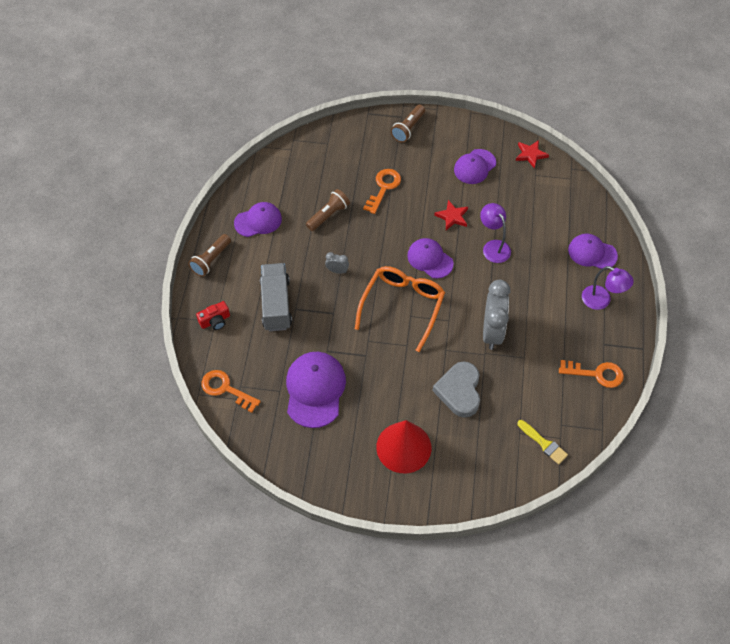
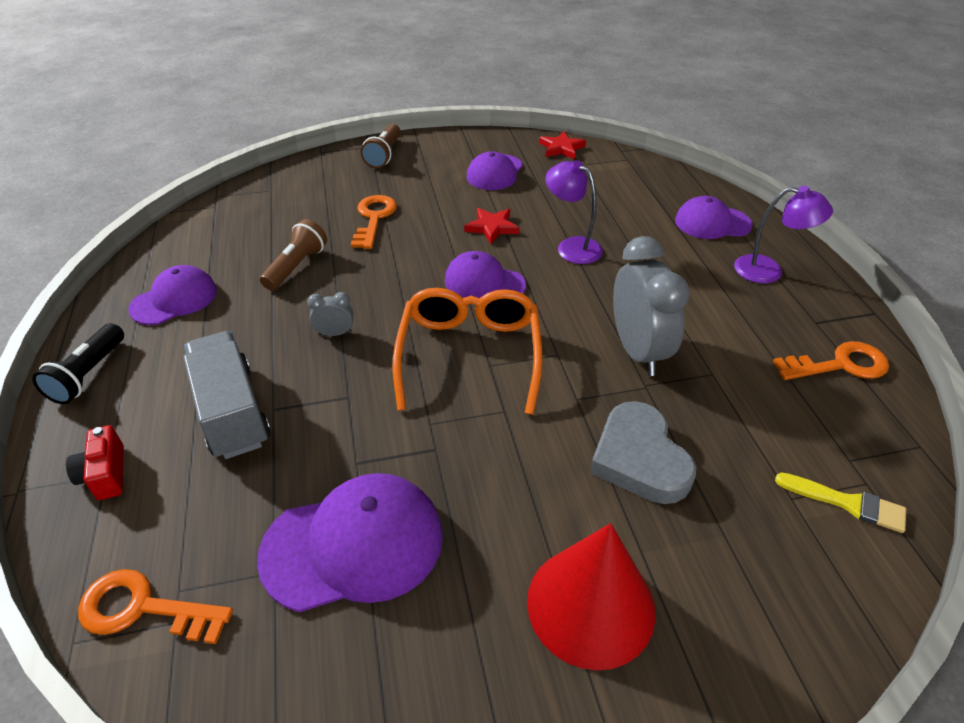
camera: 20 degrees left, 15 degrees down
(211, 260) = (88, 374): brown flashlight -> black flashlight
(215, 321) = (105, 474): red camera -> red camera turned 120 degrees clockwise
(315, 390) = (354, 545): purple cap -> purple cap turned 90 degrees clockwise

